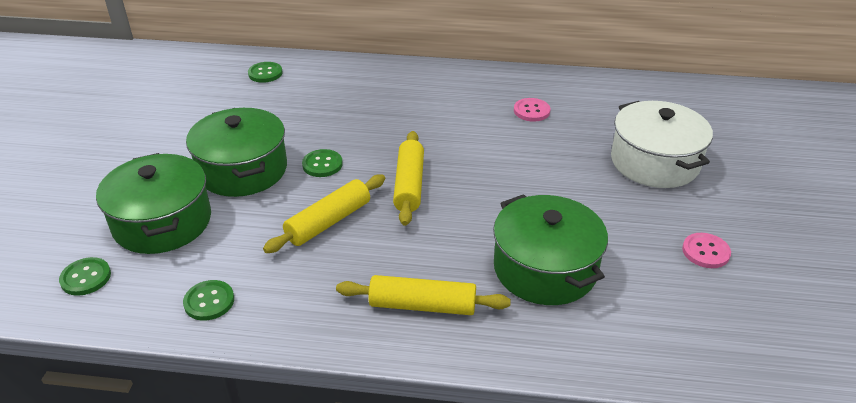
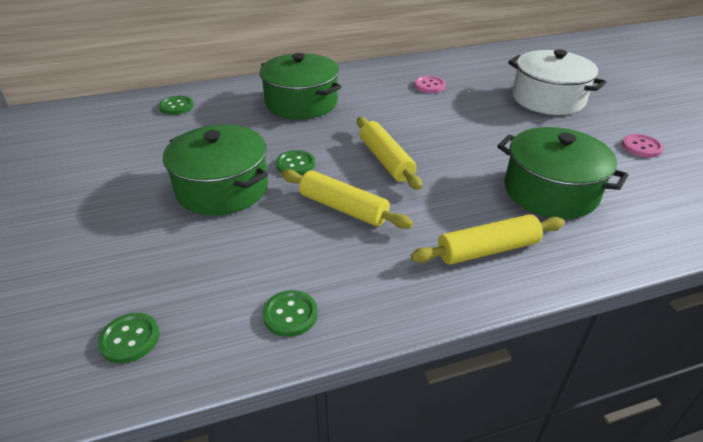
camera: 25 degrees left, 0 degrees up
(162, 222) = (176, 257): green pot -> green pot (301, 103)
(328, 222) = (343, 208): yellow rolling pin -> yellow rolling pin turned 75 degrees counterclockwise

